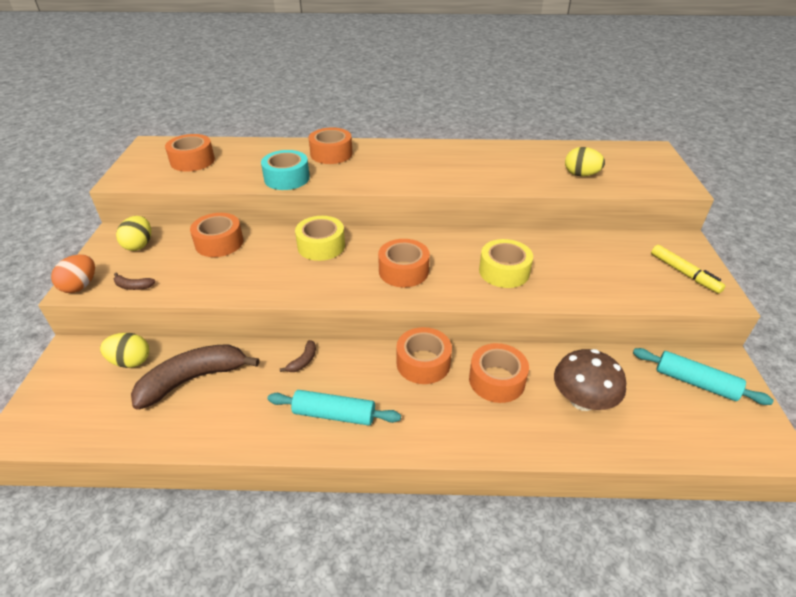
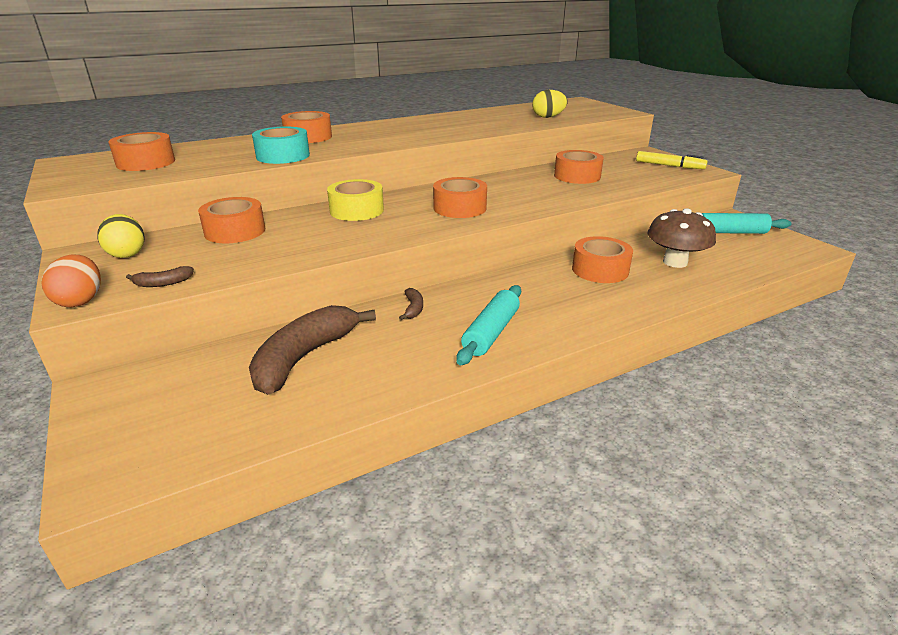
camera: 30 degrees left, 10 degrees down
(130, 361) = (202, 369): yellow egg -> none
(334, 414) = (491, 332): turquoise rolling pin -> turquoise rolling pin turned 45 degrees counterclockwise
(423, 363) = (528, 277): orange tape -> orange tape (577, 176)
(504, 271) = (544, 191): yellow tape -> none

